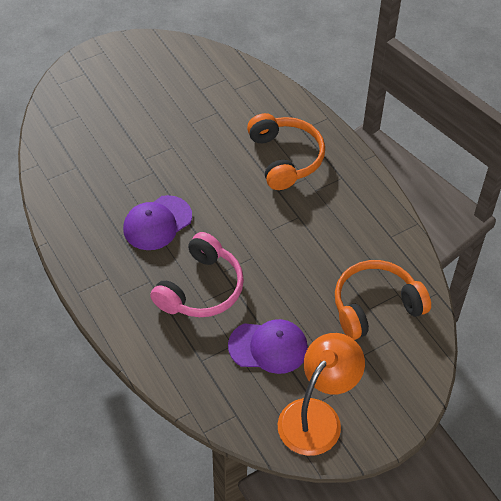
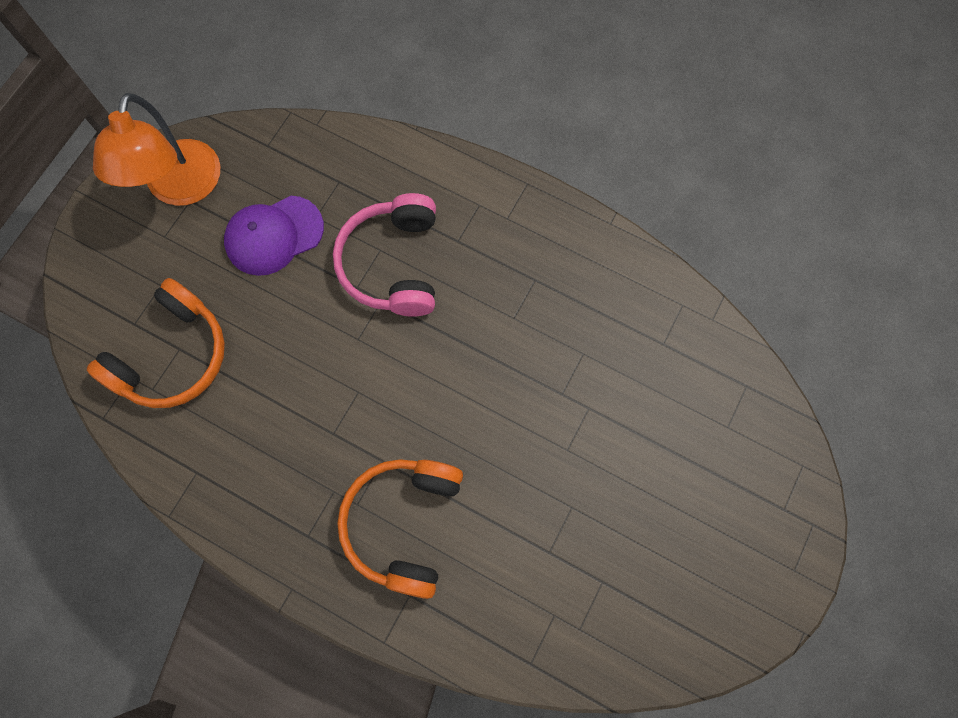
camera: 150 degrees right, 20 degrees up
(157, 223) = (503, 321): purple cap -> none
(285, 158) = (404, 523): orange headphones -> orange headphones turned 60 degrees clockwise

